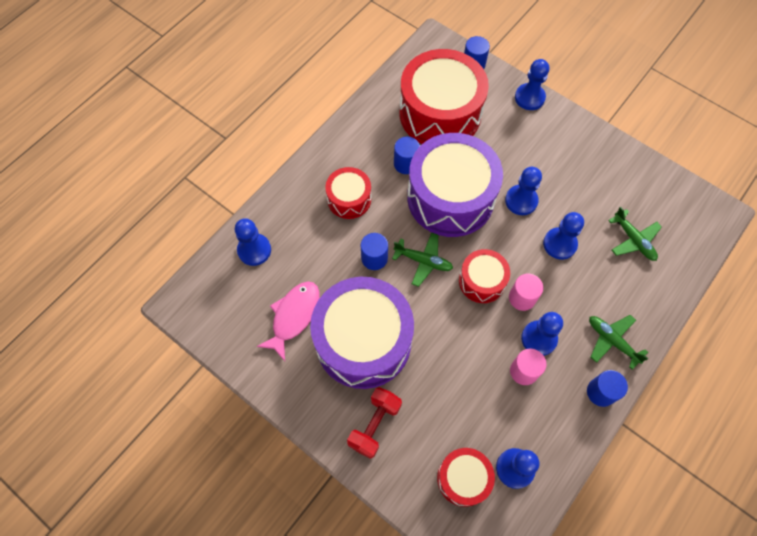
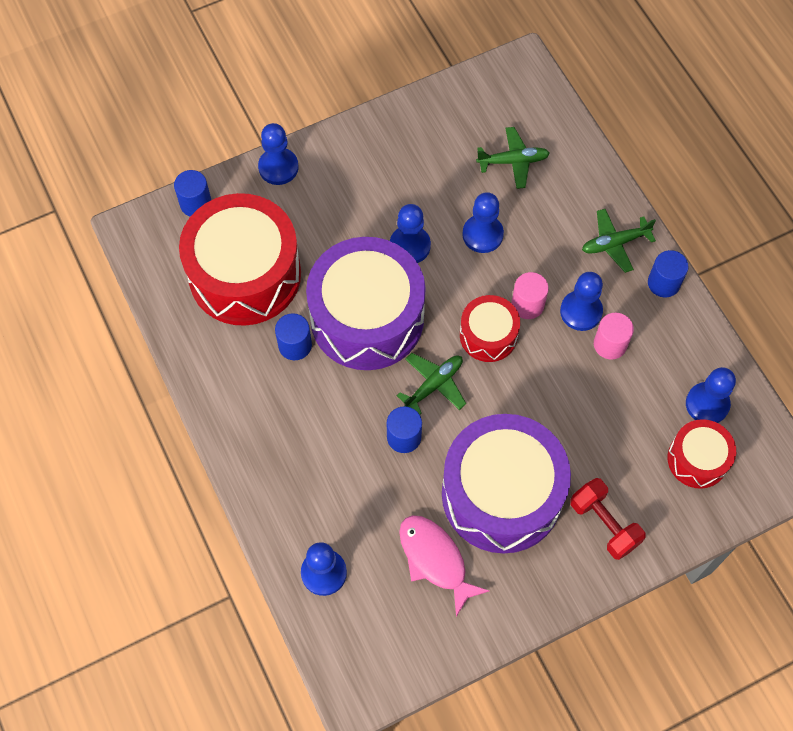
camera: 65 degrees left, 0 degrees up
(349, 199) = (310, 431): red drum -> none

